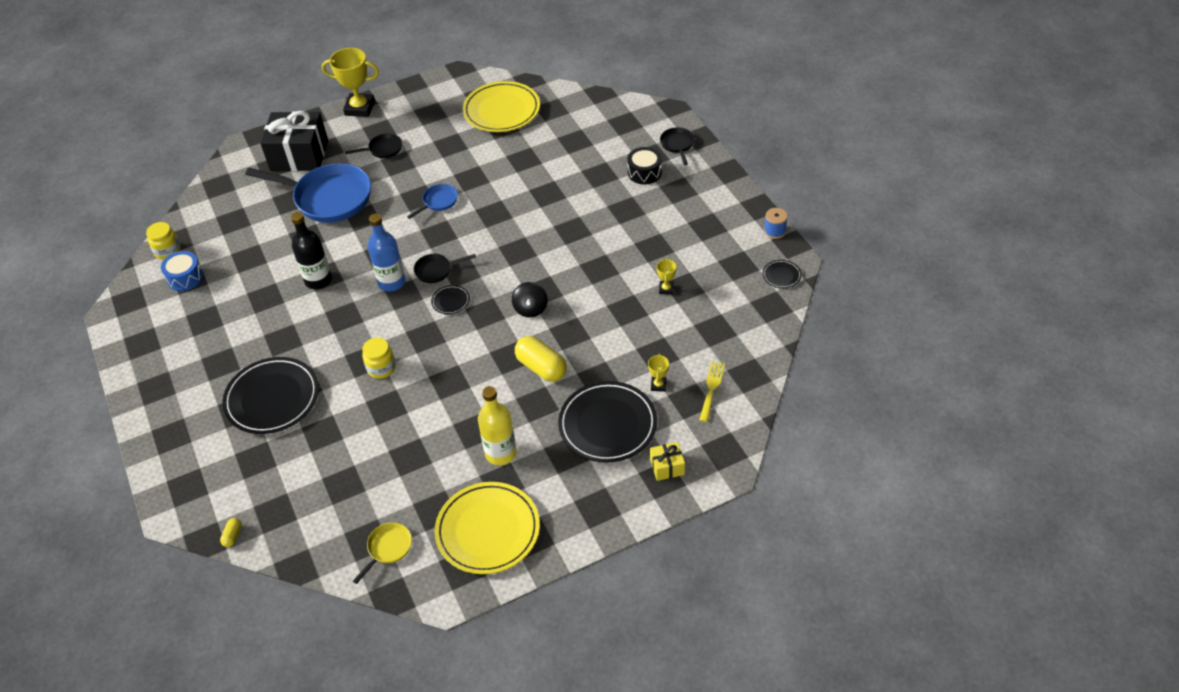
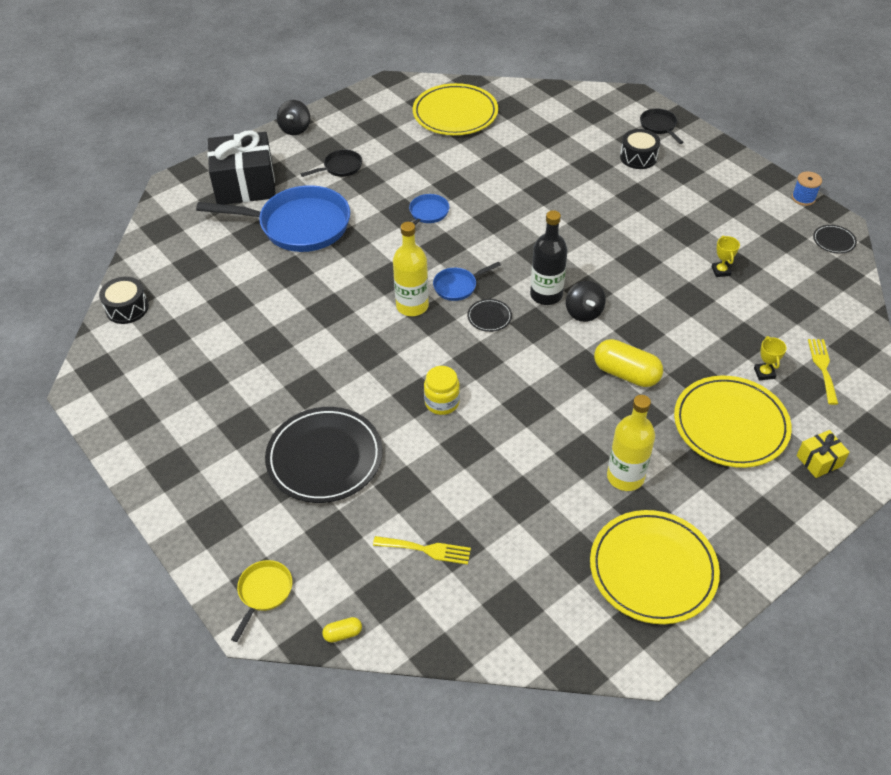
camera: 15 degrees left, 0 degrees up
(168, 251) = (127, 308): yellow jar -> black drum
(185, 277) = (160, 335): blue drum -> none
(233, 536) = (343, 634): yellow capsule -> yellow capsule turned 75 degrees clockwise
(318, 280) = (324, 315): black bottle -> black bottle (546, 295)
(320, 484) = (426, 550): none -> yellow fork
(360, 108) = (295, 129): yellow trophy -> black spinning top
(388, 548) = (544, 613): yellow pan -> yellow pan (264, 592)
(392, 282) = (412, 306): blue bottle -> yellow bottle
(436, 270) = (457, 286): black pan -> blue pan
(607, 425) = (730, 425): black plate -> yellow plate

